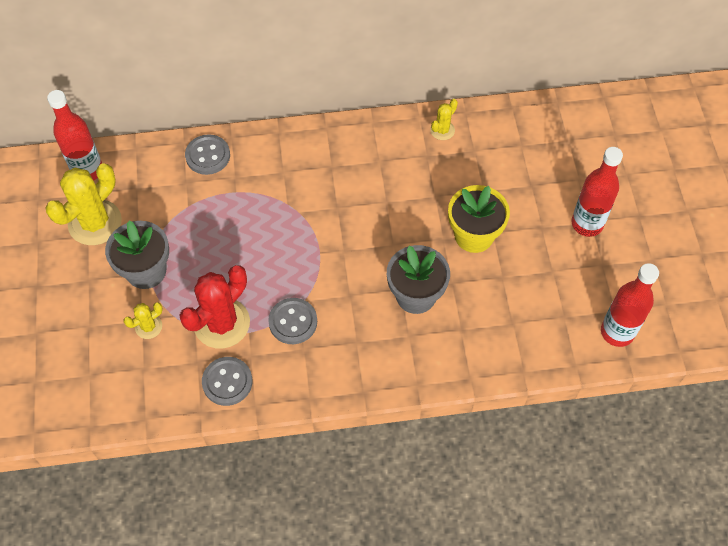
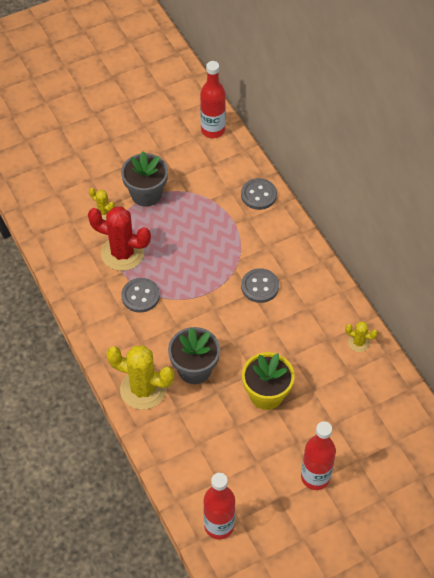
camera: 70 degrees right, 5 degrees down
(95, 223) = (172, 151): yellow cactus -> yellow cactus (143, 389)
(227, 382) = (78, 272): grey button -> grey button (260, 286)

